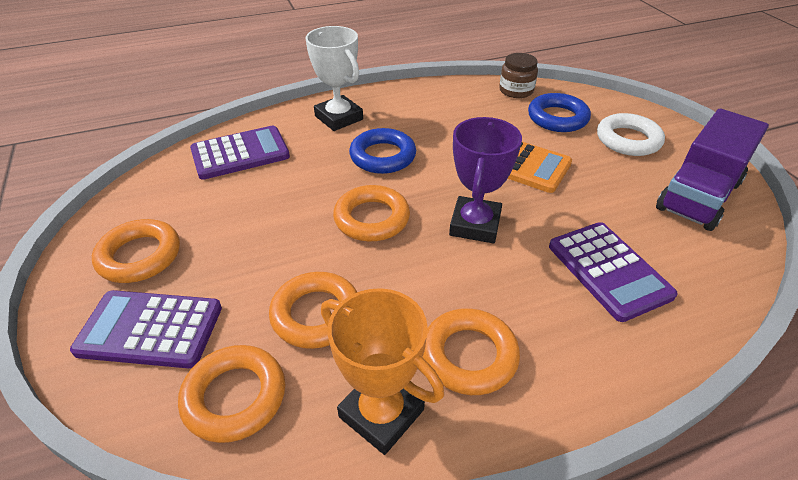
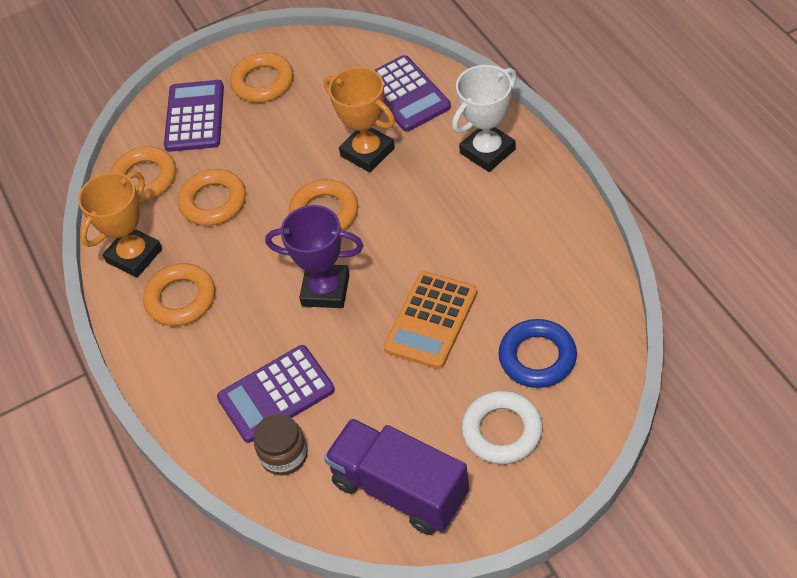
camera: 90 degrees right, 10 degrees up
(302, 183) = (367, 152): none -> orange trophy
(383, 156) = (422, 202): blue ring -> none
(516, 90) = (597, 311): brown jar -> brown jar (284, 455)

